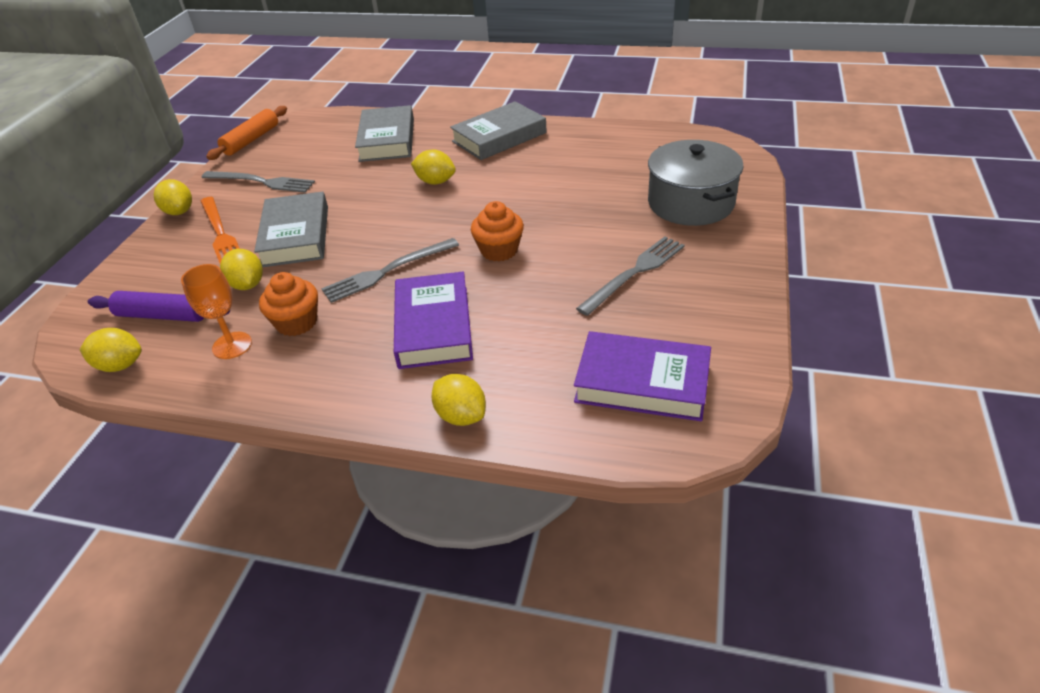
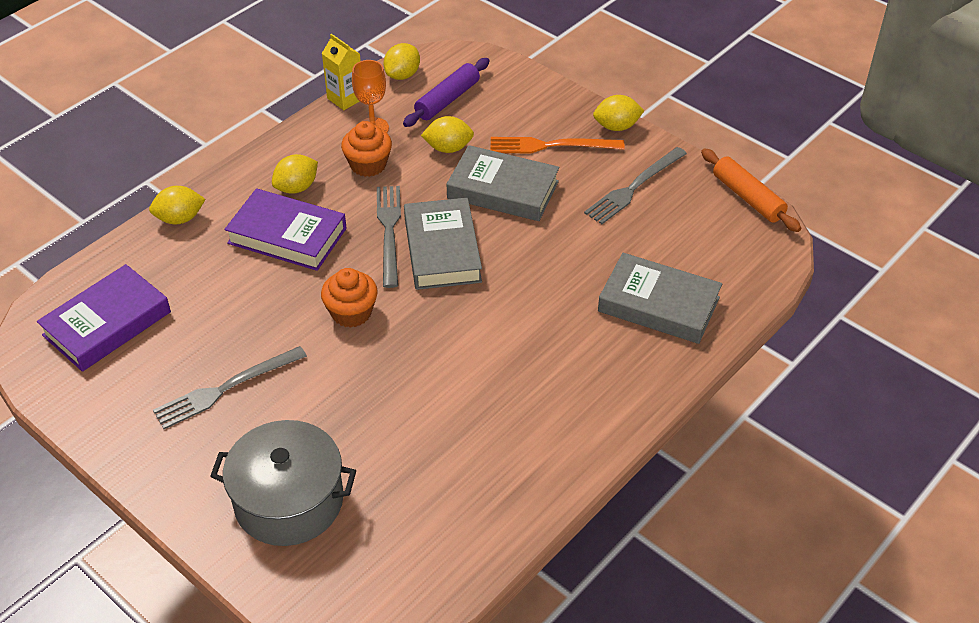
camera: 115 degrees right, 5 degrees up
(181, 390) = (345, 99): none -> yellow carton
(435, 182) = (521, 312): yellow lemon -> yellow lemon (296, 188)
(499, 137) = (584, 405): grey book -> grey book (442, 250)
(634, 273) = (227, 388): grey fork -> grey fork turned 75 degrees clockwise

